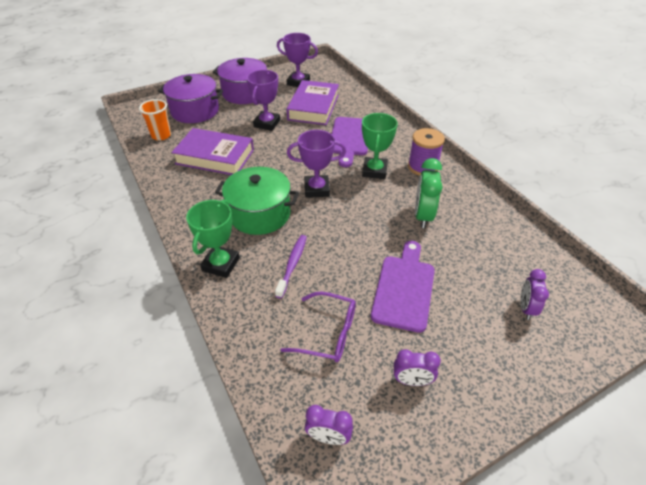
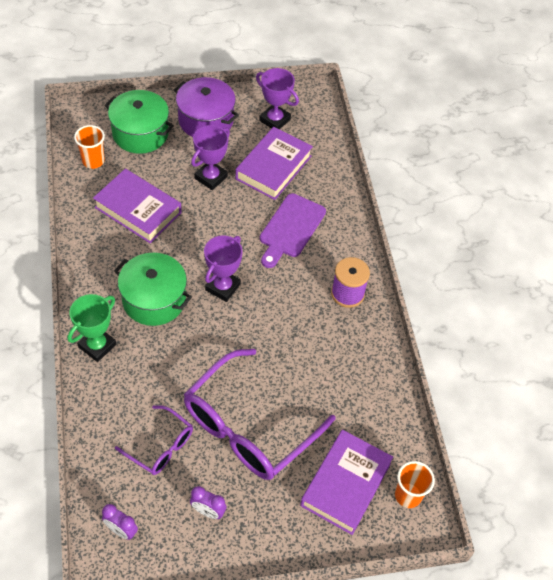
camera: 15 degrees right, 10 degrees up
(195, 111) = (140, 133): purple pot -> green pot
(292, 265) = (160, 368): purple toothbrush -> none
(316, 189) = (222, 287): purple trophy -> purple trophy turned 75 degrees counterclockwise
(374, 171) = (293, 282): green trophy -> none
(404, 288) = (248, 427): purple cutting board -> purple glasses
(423, 216) = (311, 355): green clock -> none
(526, 308) = (346, 484): purple clock -> purple book
(586, 299) = (408, 495): none -> orange cup

